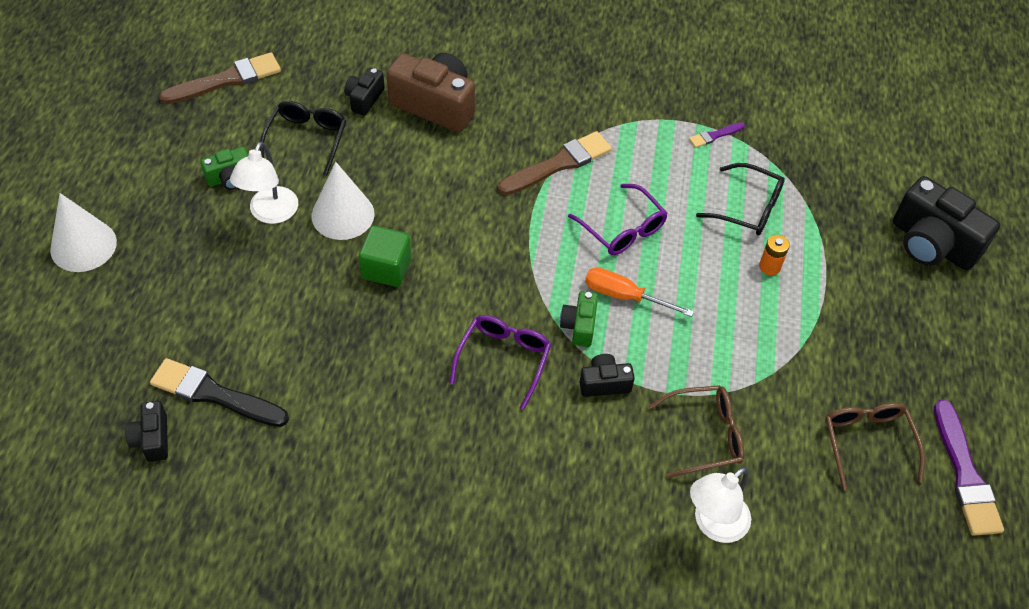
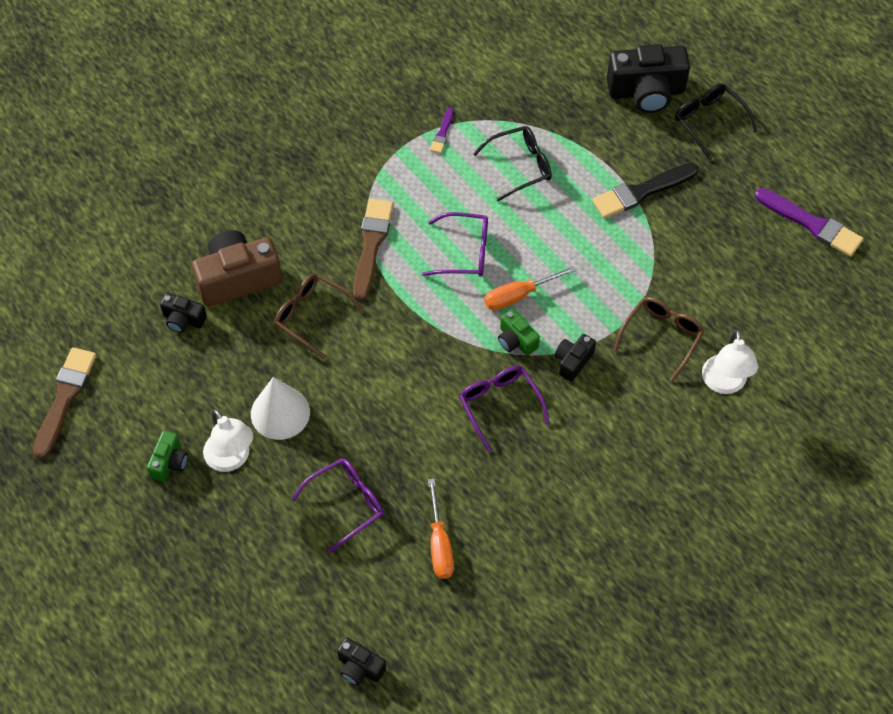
camera: 45 degrees left, 5 degrees up
(83, 245) = (136, 605): white cone -> none
(215, 394) = (359, 603): black brush -> black brush (641, 192)
(301, 317) = (346, 504): none -> purple glasses
(307, 139) = (184, 386): black glasses -> black glasses (709, 122)
(324, 412) = (439, 544): none -> orange screwdriver
(364, 99) = (183, 319): black camera -> black camera turned 45 degrees counterclockwise
(386, 268) = (356, 420): green cube -> none
(769, 267) = (576, 194): orange battery -> none
(867, 442) = (746, 255): brown glasses -> brown glasses (312, 316)

